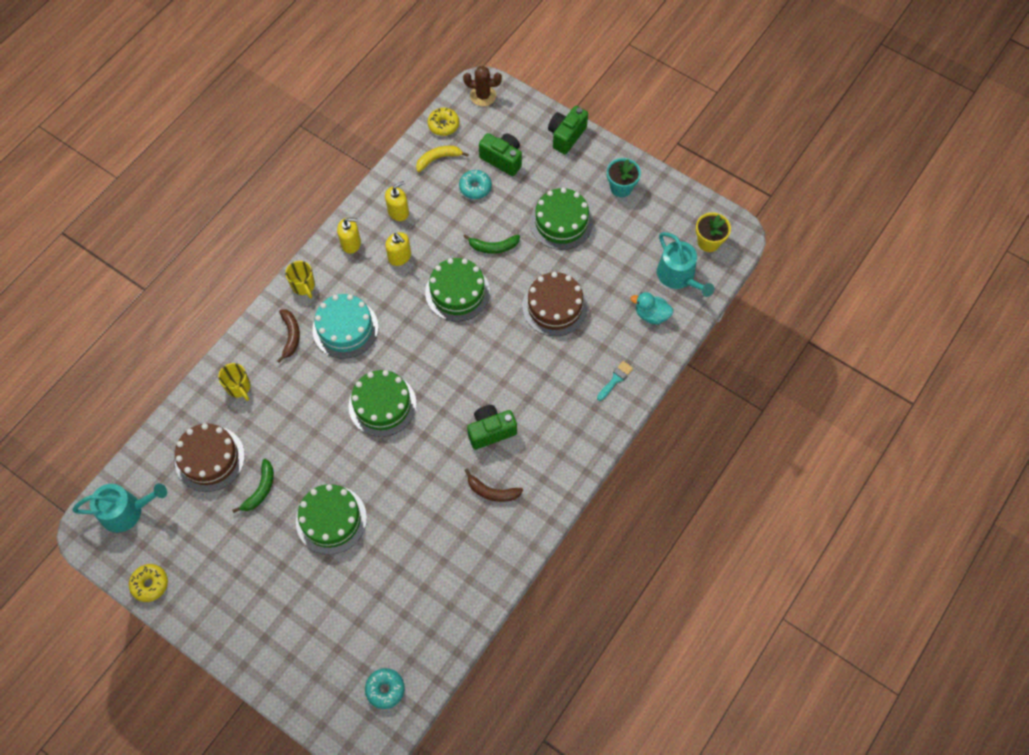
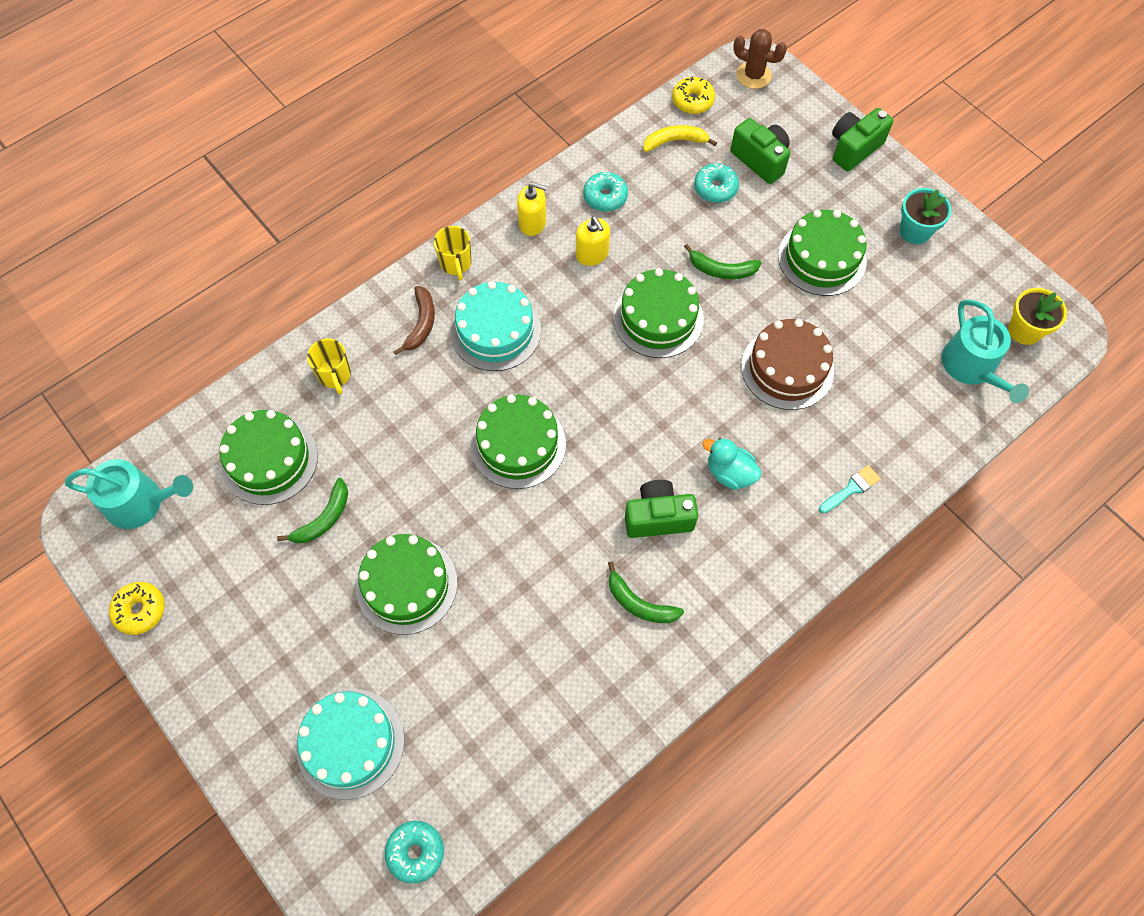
camera: 15 degrees right, 0 degrees up
(210, 458) = (269, 460): brown cake -> green cake
(322, 633) = (350, 743): none -> turquoise cake
(398, 212) = (605, 197): yellow soap dispenser -> turquoise donut
(492, 491) = (639, 603): brown banana -> green banana
(651, 315) = (922, 411): turquoise duck -> turquoise duck (729, 473)

